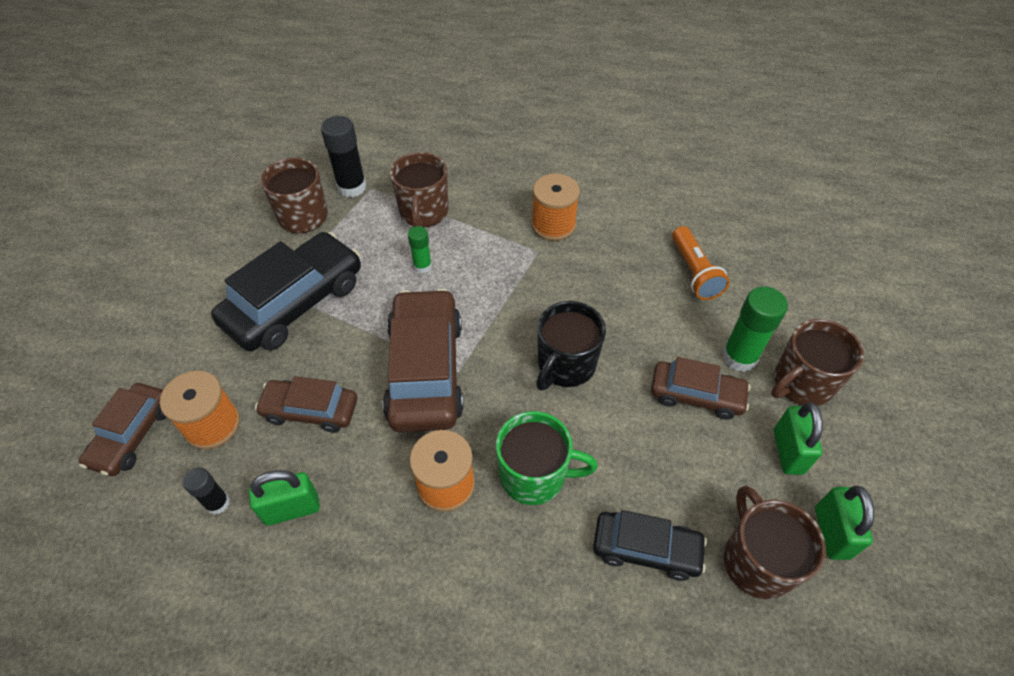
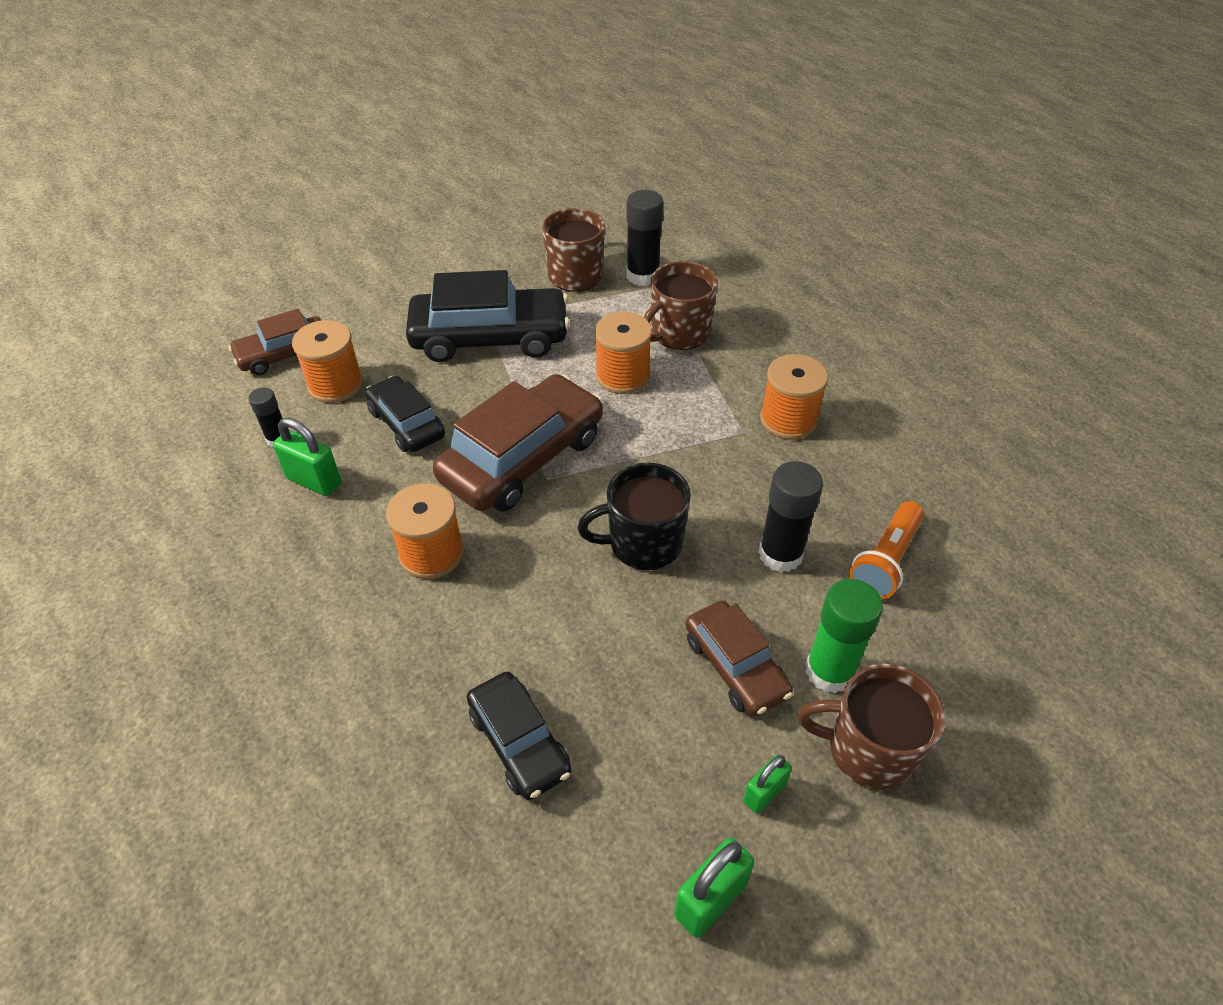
camera: 45 degrees right, 5 degrees down
(310, 410) = (407, 423): brown car -> black car
(422, 266) = (622, 376): green glue stick -> orange spool
(534, 475) = (504, 605): green mug -> none
(642, 310) = (780, 554): none -> black glue stick
(756, 561) = (603, 847): brown mug -> none
(788, 451) = (764, 793): green padlock -> green padlock, size x0.65

